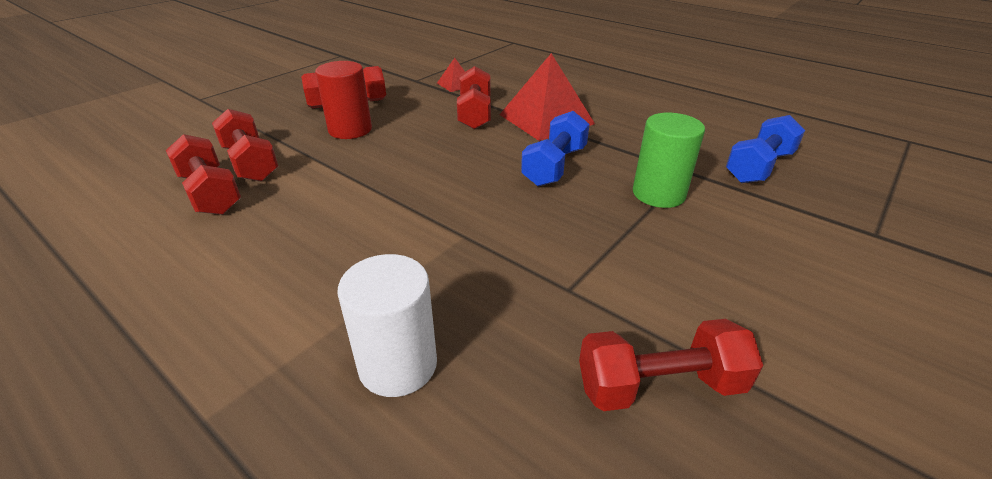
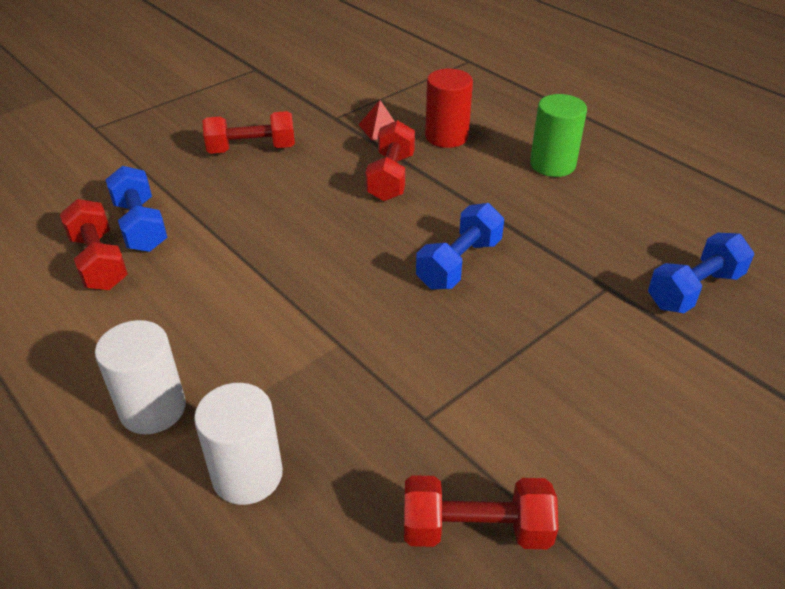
camera: 10 degrees right, 5 degrees up
(250, 163) = (141, 226): red dumbbell -> blue dumbbell
(281, 313) = (153, 409): none -> white cylinder
(350, 130) = (248, 189): red cylinder -> red cylinder (446, 136)
(546, 119) = (471, 193): red pyramid -> none
(658, 194) = (561, 314): green cylinder -> green cylinder (552, 164)

